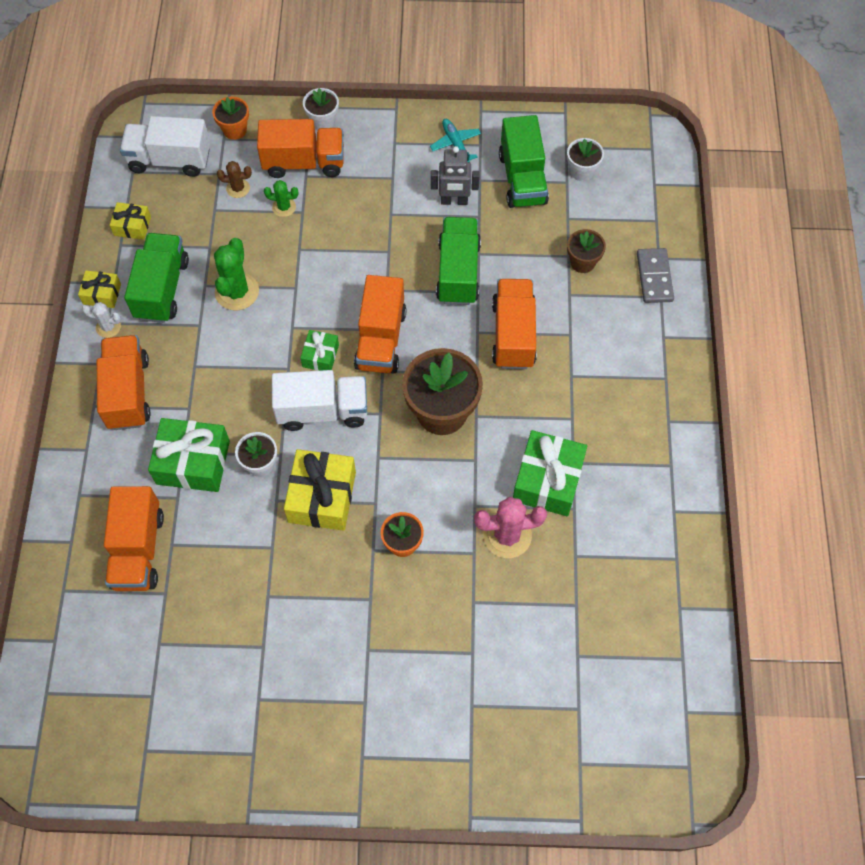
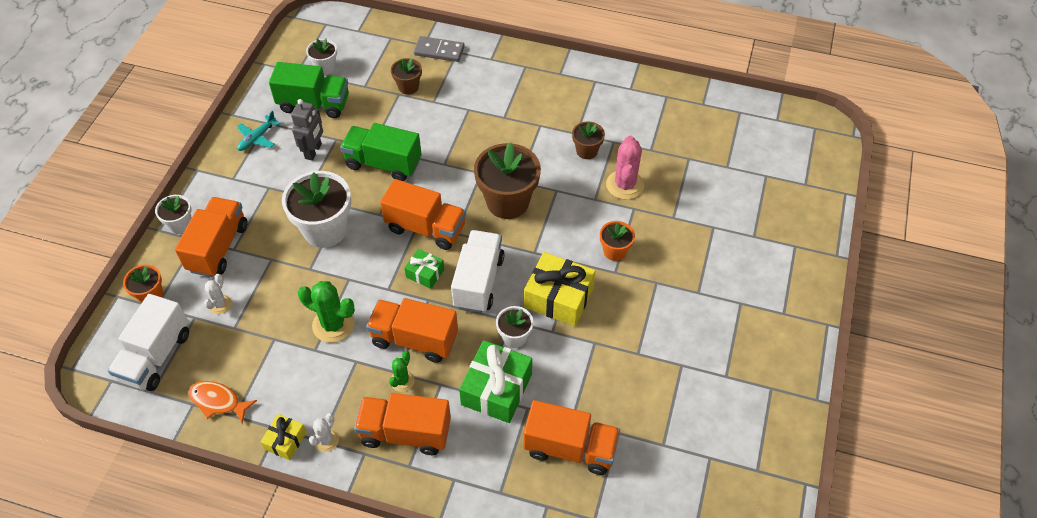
camera: 75 degrees left, 10 degrees down
(132, 226) = (218, 401): yellow gift -> orange fish
(162, 289) = (303, 386): green truck -> none
(238, 188) = (220, 304): brown cactus -> white cactus
(284, 207) = (259, 272): green cactus -> green cactus (402, 381)
(351, 246) = (325, 230): none -> white flower pot
(456, 144) = (257, 138): turquoise plane -> turquoise plane turned 45 degrees counterclockwise
(513, 334) = (455, 142): orange truck -> orange truck (414, 339)
(548, 480) = (586, 151): green gift -> brown flower pot

